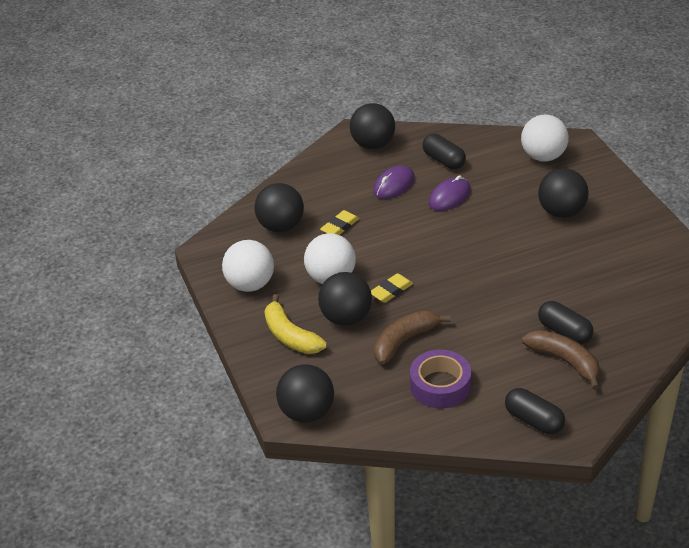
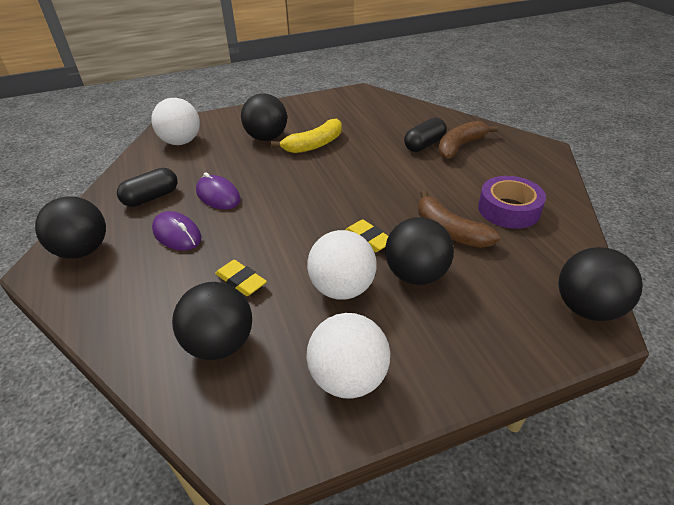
camera: 90 degrees left, 0 degrees up
(290, 336) = (455, 327): yellow banana -> yellow banana (314, 145)
(534, 420) = (534, 163): black capsule -> none

